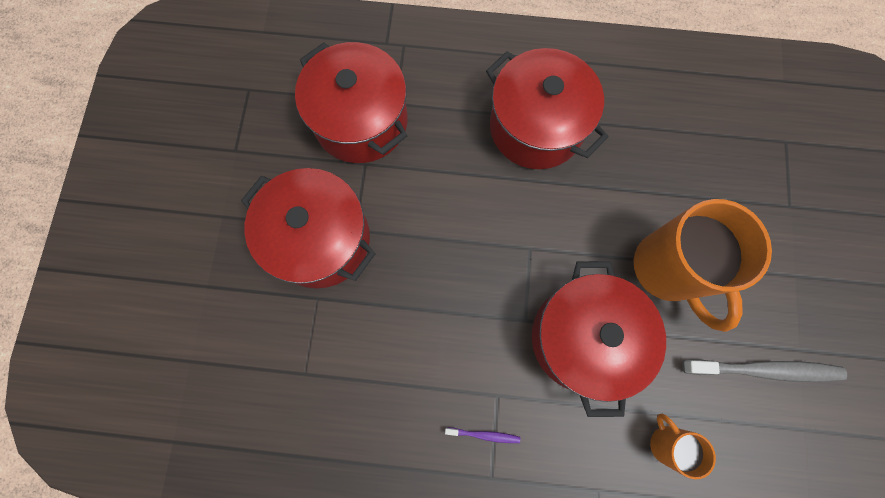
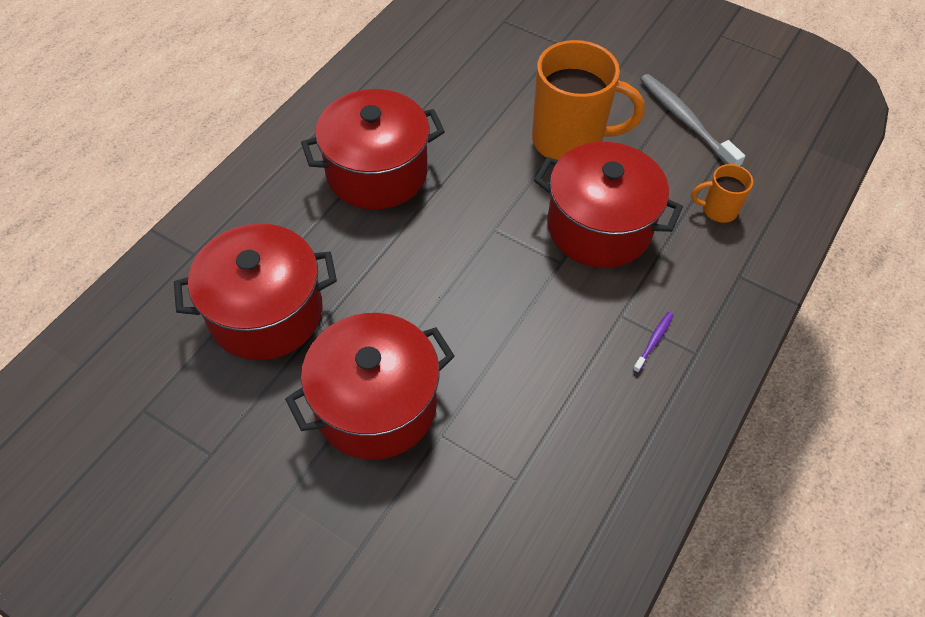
camera: 65 degrees left, 20 degrees down
(764, 370) = (685, 121): grey toothbrush -> grey toothbrush turned 60 degrees counterclockwise

